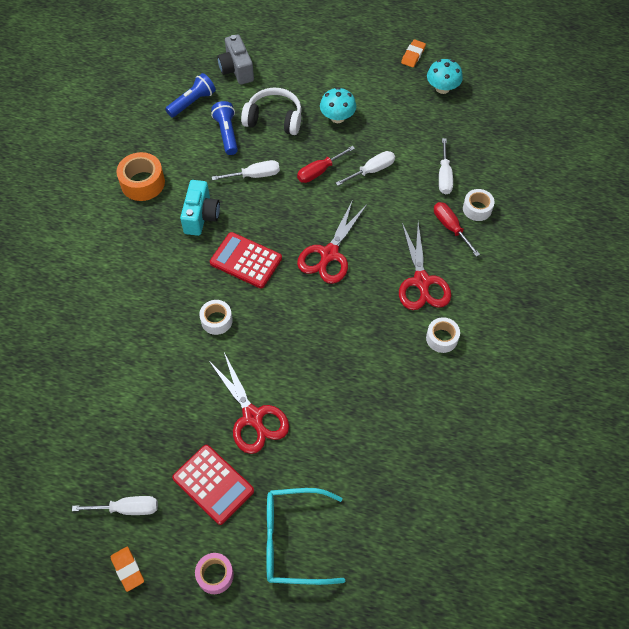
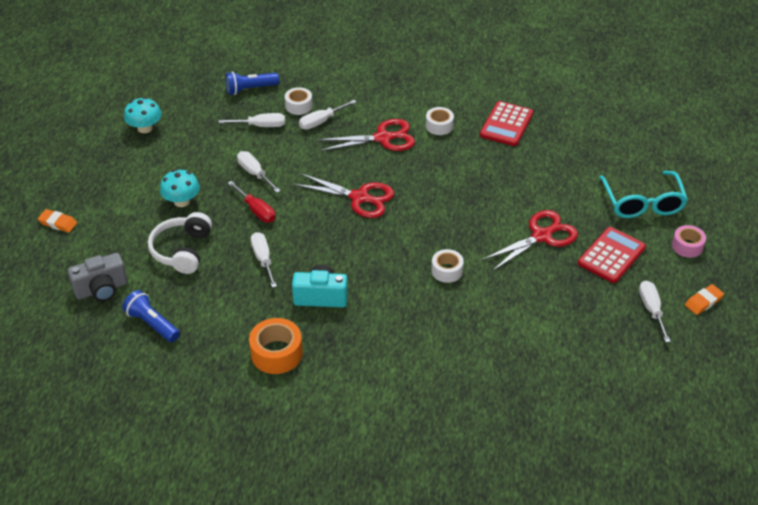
camera: 95 degrees left, 15 degrees down
(227, 133) = (202, 288): blue flashlight -> blue flashlight (250, 89)
(246, 260) = (374, 256): red calculator -> red calculator (506, 124)
(413, 55) = (95, 149): orange eraser -> orange eraser (58, 223)
(450, 227) = (321, 121): red screwdriver -> white screwdriver

